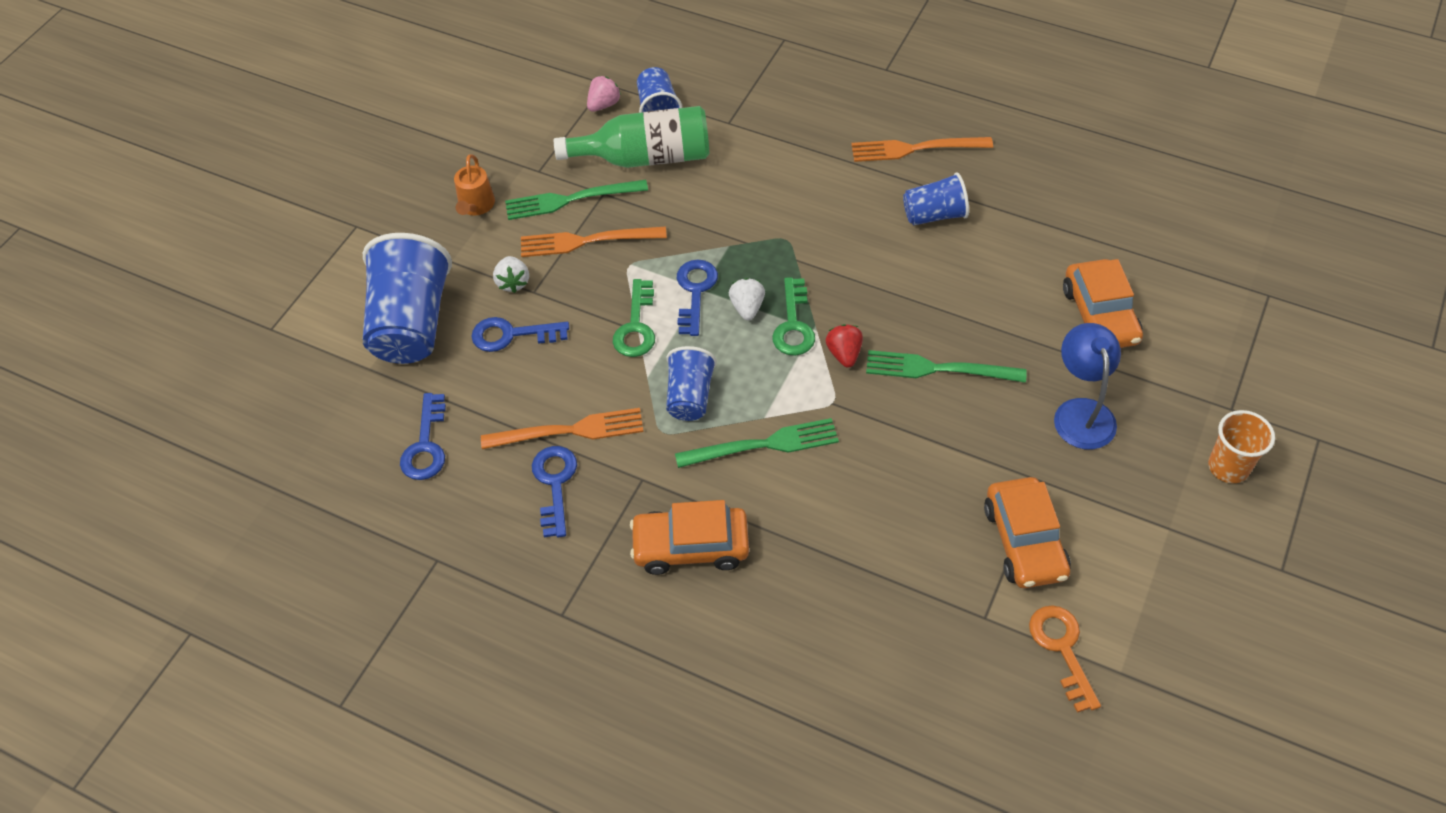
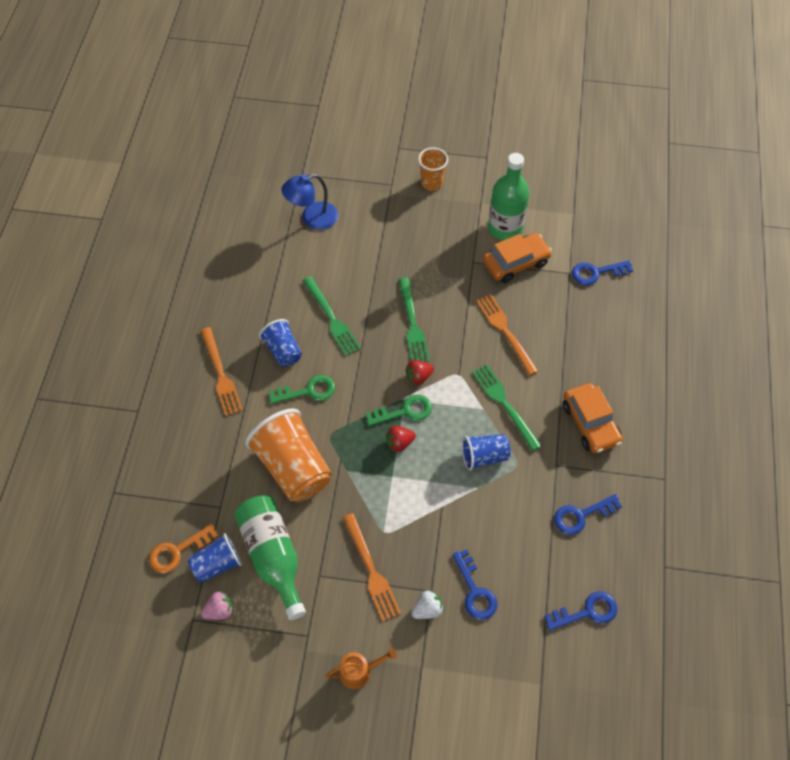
camera: 110 degrees left, 5 degrees up
(412, 323) = (490, 670): blue cup -> none
(569, 200) = (333, 599): green fork -> green fork (332, 319)
(571, 430) = (538, 520): orange fork -> orange fork (504, 330)
(603, 105) = (219, 610): pink strawberry -> pink strawberry turned 135 degrees clockwise
(636, 326) = (438, 508): green key -> green key (308, 391)
(695, 292) = (396, 479): blue key -> blue key (596, 273)
(747, 308) = (399, 443): white strawberry -> red strawberry
(753, 195) = (293, 467): none -> orange cup
(1062, 649) = (572, 238): orange key -> orange key (177, 551)
(1081, 412) = (419, 250): blue lamp -> blue lamp (312, 218)
(1100, 315) = (343, 250): orange car -> none
(1105, 548) = (505, 228): none -> green bottle

